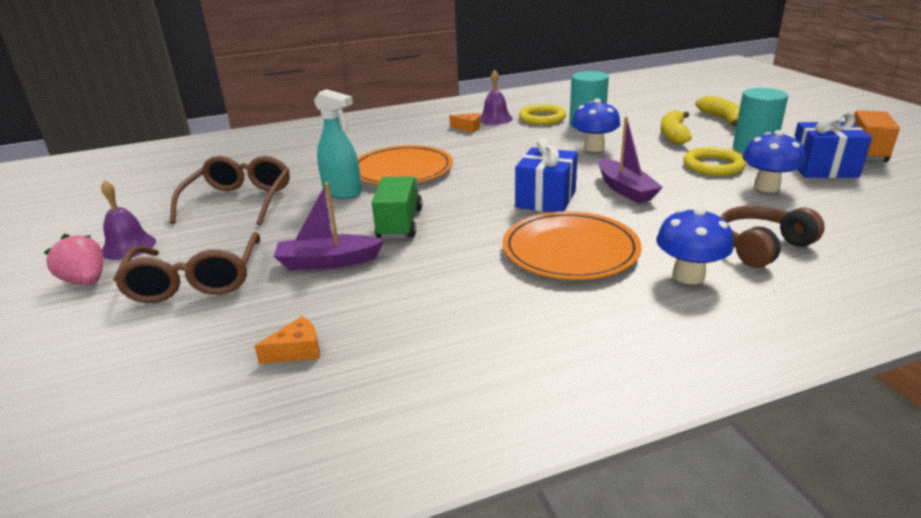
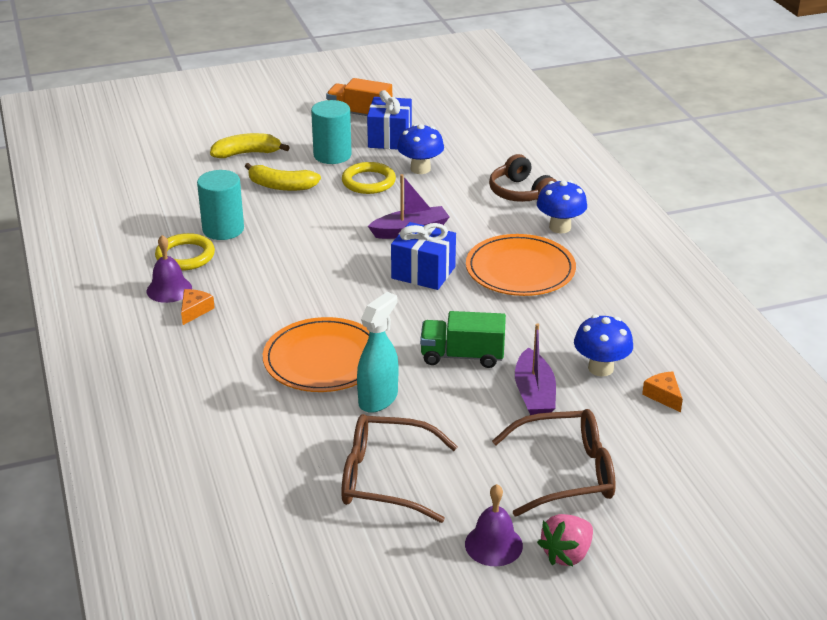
camera: 90 degrees left, 5 degrees up
(594, 148) = (300, 234): blue mushroom -> blue mushroom (600, 368)

